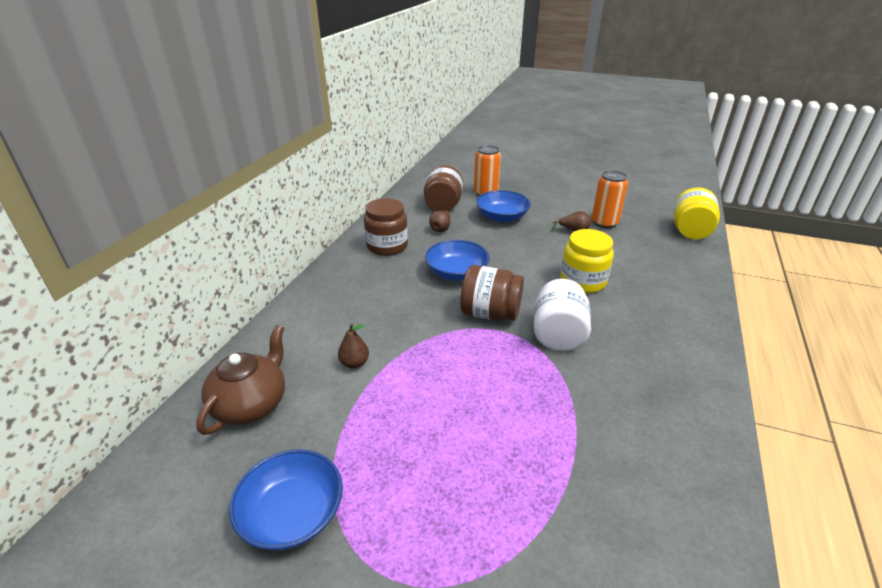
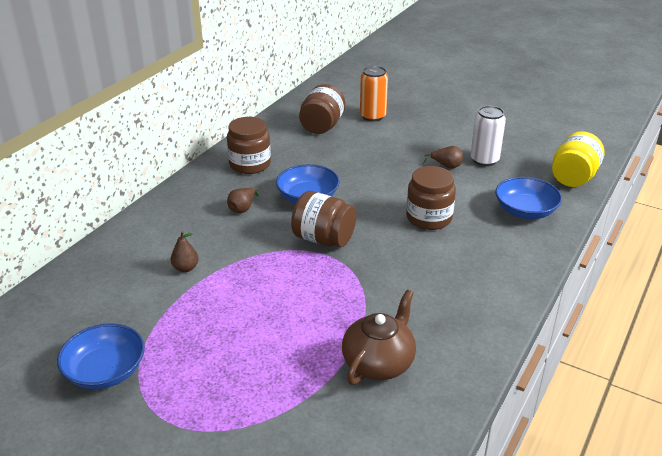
camera: 10 degrees right, 0 degrees up
(251, 404) = (91, 290): brown teapot -> brown teapot (379, 362)
(441, 229) = (310, 151): brown pear -> brown pear (243, 208)
(502, 217) = (378, 144): blue bowl -> blue bowl (525, 210)
(558, 334) = (379, 264): white jar -> none
(583, 281) = (429, 218): yellow jar -> brown jar
(604, 223) = (484, 160): orange can -> white can

